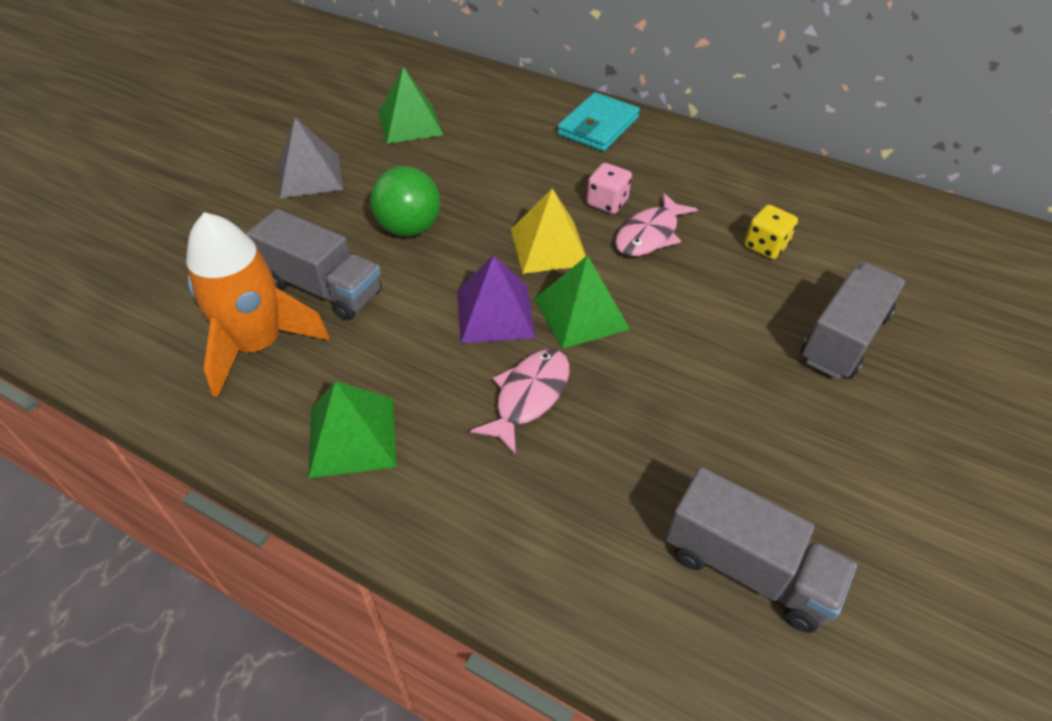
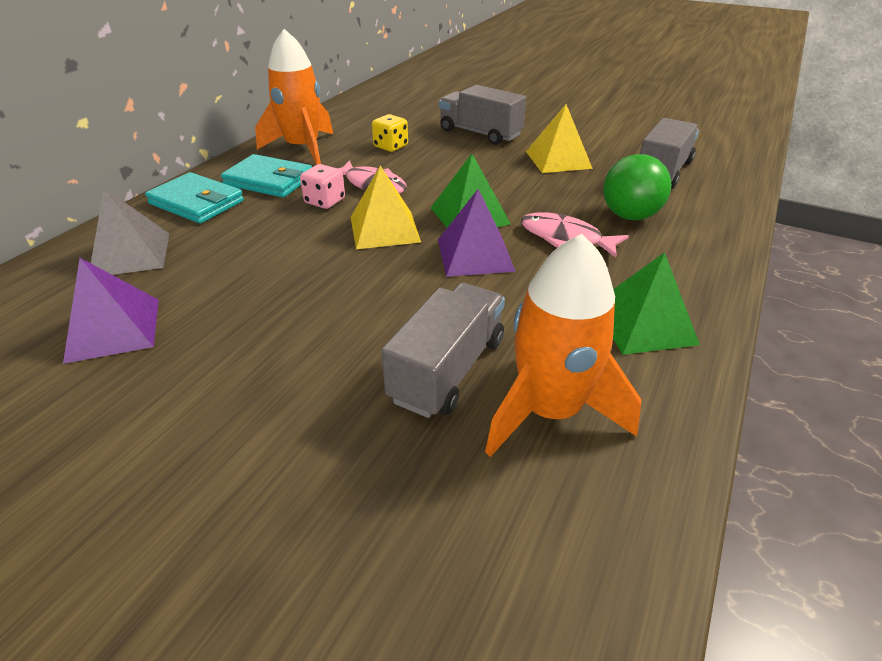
camera: 90 degrees left, 10 degrees down
(310, 175) = (204, 417): grey pyramid -> grey pyramid (131, 254)
(409, 228) = (345, 313): green ball -> green ball (629, 216)
(410, 123) = (113, 329): green pyramid -> purple pyramid
(650, 162) = (269, 180): none -> turquoise wallet
(738, 176) = (303, 149): none -> orange rocket
(766, 424) = (558, 159): none -> yellow pyramid

